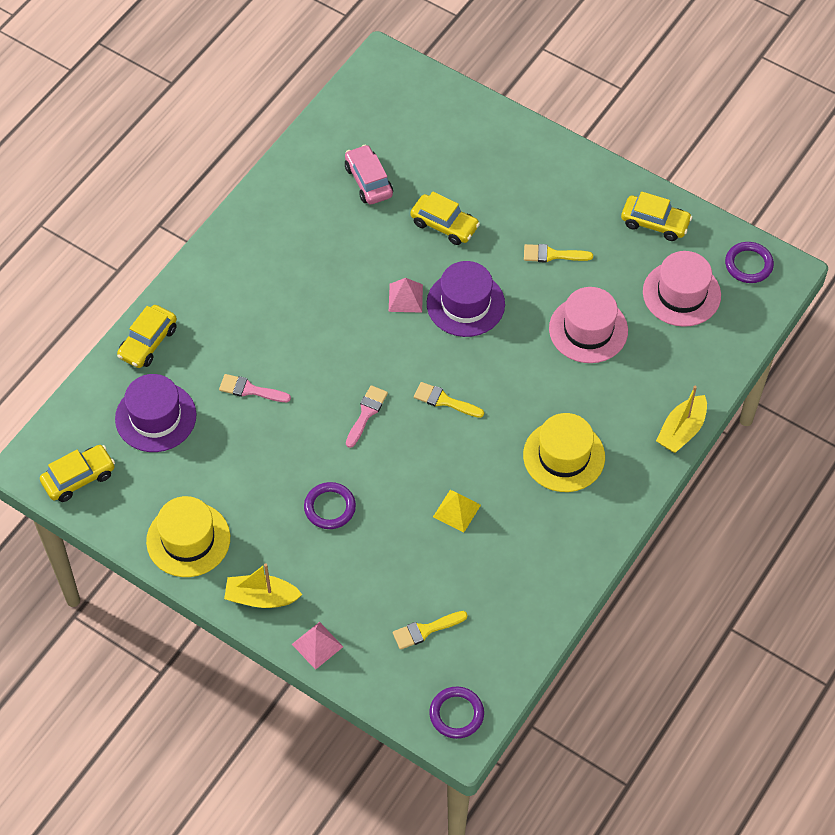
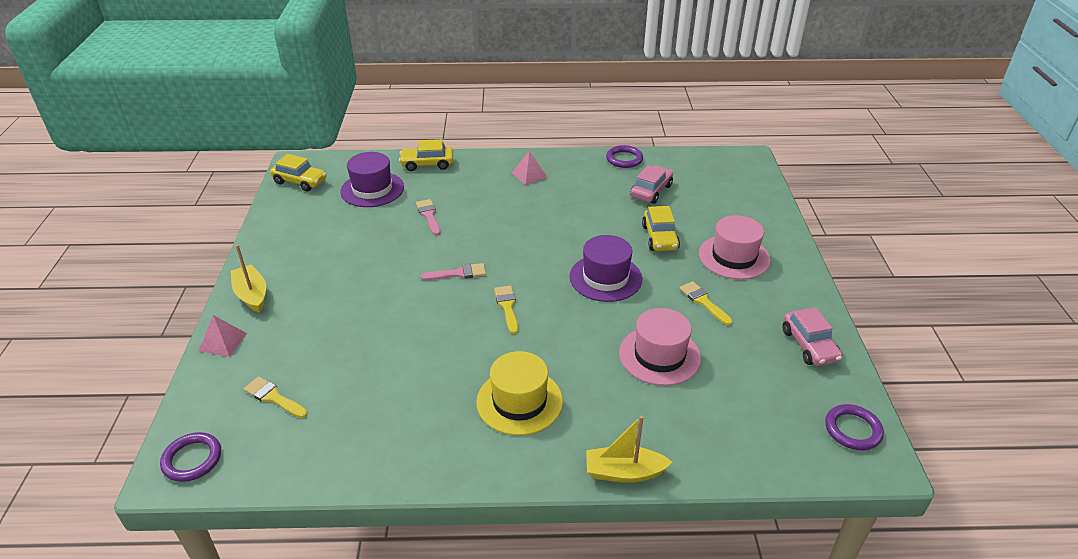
camera: 55 degrees right, 20 degrees down
(188, 539) = (281, 242): yellow hat -> none
(330, 507) = (358, 292): purple ring -> purple ring (624, 159)
(405, 298) = (577, 247): pink pyramid -> pink pyramid (529, 175)
(456, 510) = (408, 361): yellow pyramid -> none
(655, 223) = (809, 345): yellow car -> pink car
(681, 294) = (764, 397): pink hat -> pink hat (734, 257)

